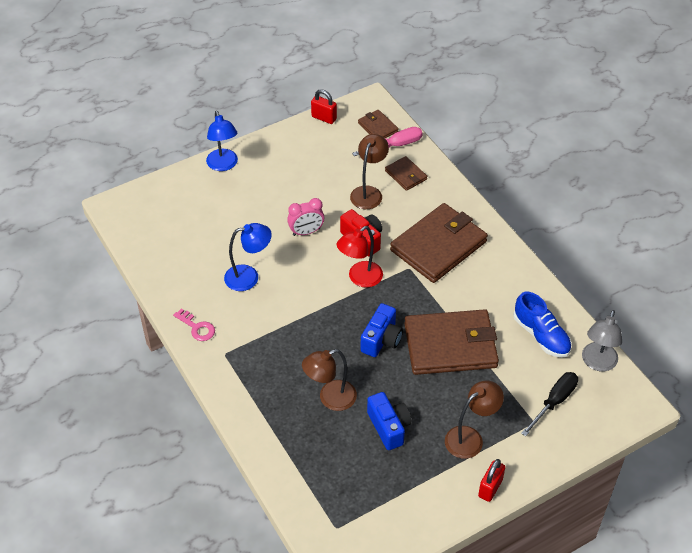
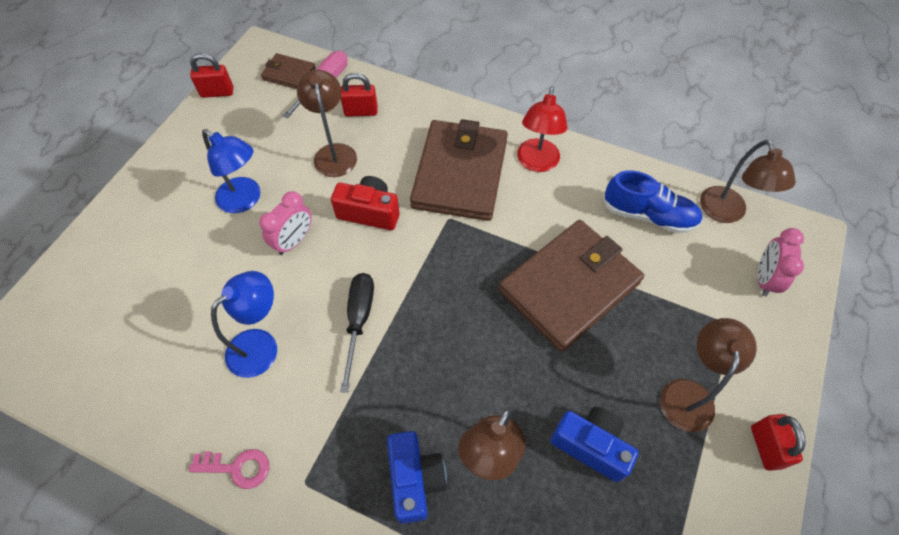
camera: 35 degrees left, 10 degrees up
(223, 165) = (125, 211): blue lamp -> blue lamp (245, 200)
(360, 278) = (403, 264): red lamp -> red lamp (536, 163)
(381, 339) = (488, 329): blue camera -> blue camera (415, 480)
(406, 175) = (361, 111): brown wallet -> red padlock
(554, 402) = (729, 286): black screwdriver -> black screwdriver (359, 321)
(582, 411) = (764, 279): none -> pink clock
(597, 363) = (726, 213): grey lamp -> brown lamp

